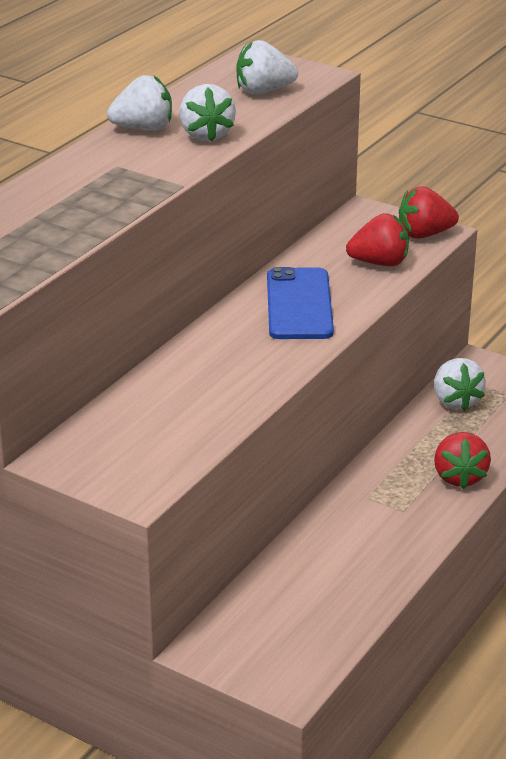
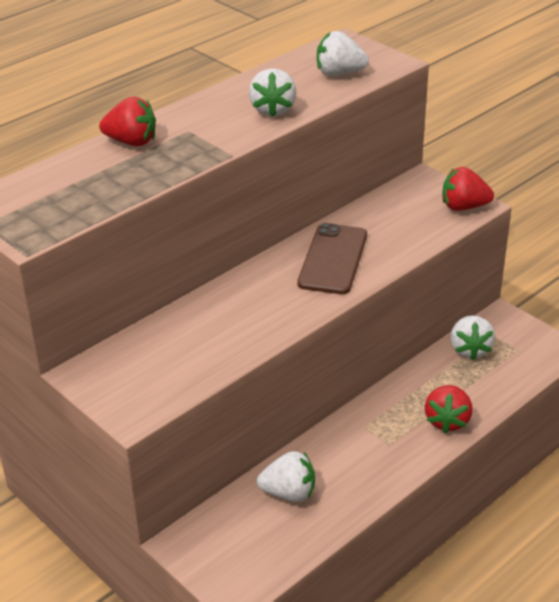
camera: 15 degrees right, 5 degrees up
(143, 129) = (226, 98): white strawberry -> white strawberry (289, 493)
(299, 304) = (333, 259): blue phone -> brown phone
(379, 263) = (415, 229): red strawberry -> red strawberry (132, 142)

